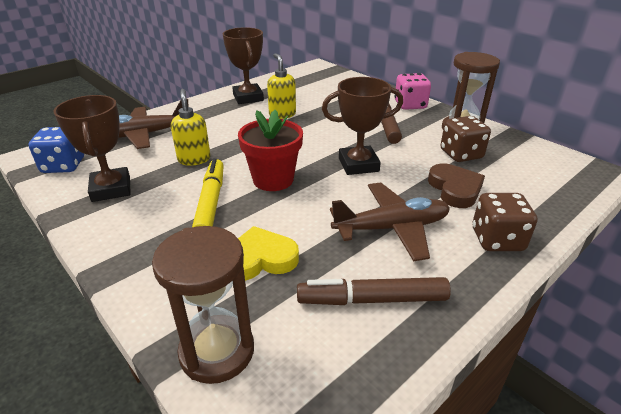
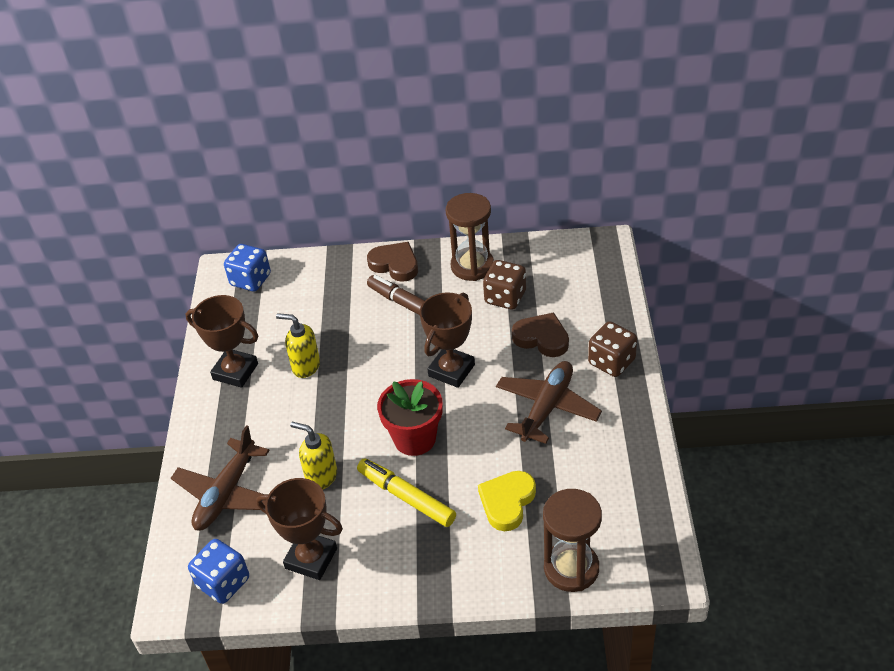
camera: 45 degrees left, 10 degrees up
(322, 74) = (250, 280): none -> blue dice
(373, 300) = (601, 465): brown marker -> none
(410, 105) = (395, 264): pink dice -> brown heart

